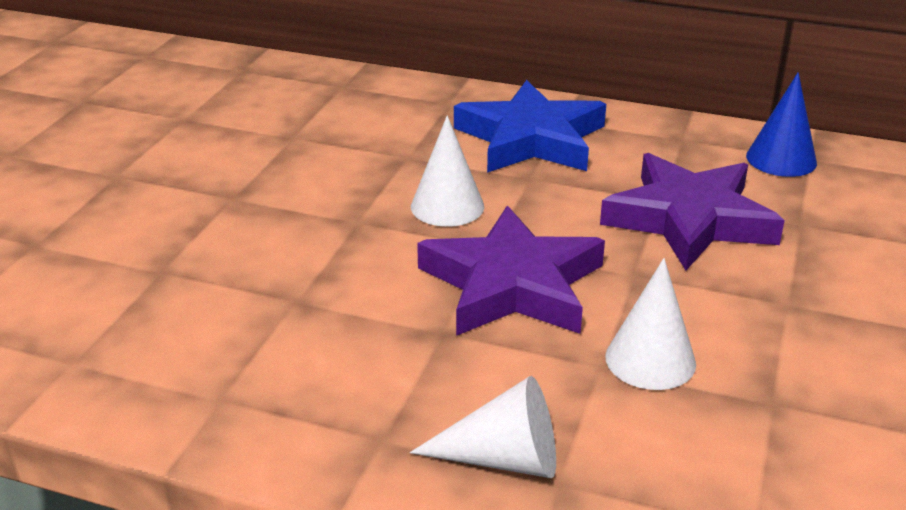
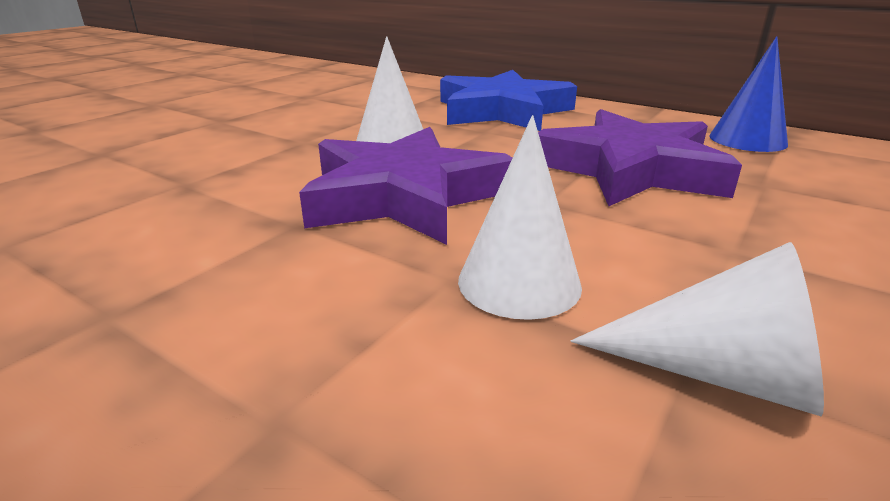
camera: 15 degrees right, 5 degrees down
(504, 458) = (226, 369): white cone -> white cone (718, 373)

